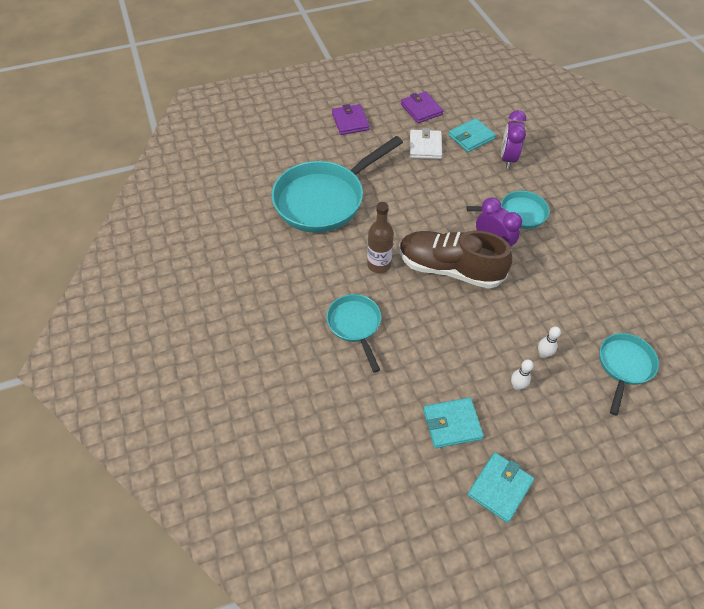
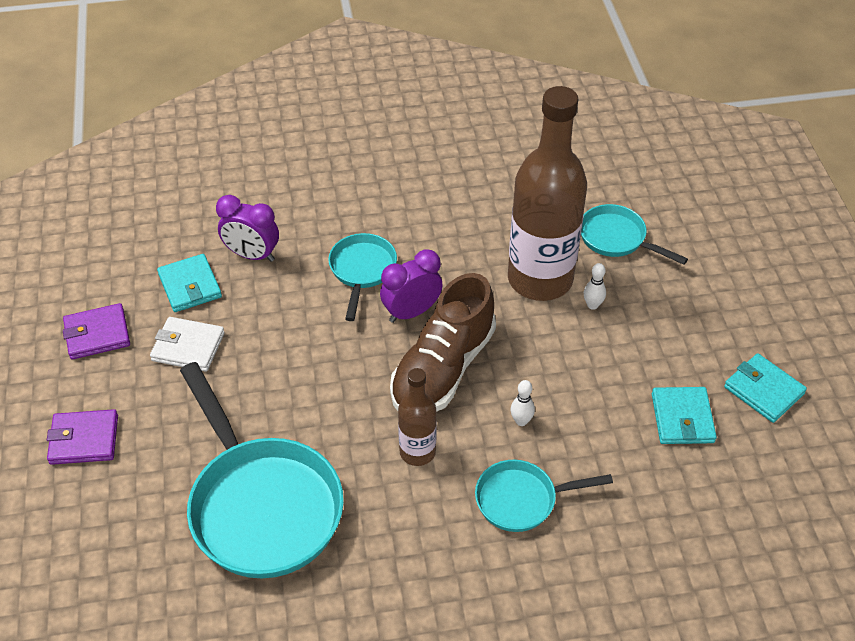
camera: 80 degrees left, 5 degrees down
(517, 386) = (634, 342): white bowling pin -> white bowling pin (521, 421)
(555, 317) = (540, 279): none -> brown bottle

